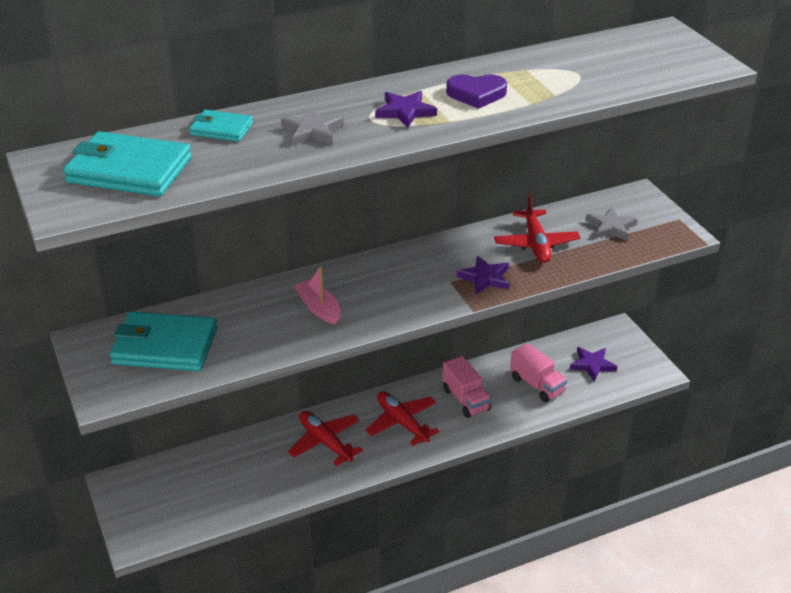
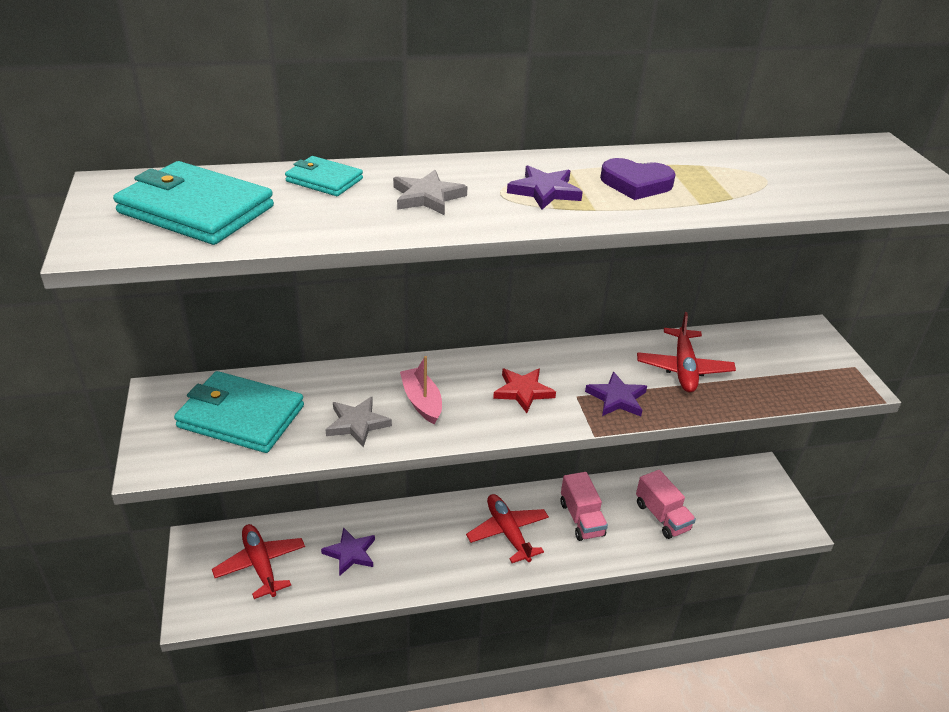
camera: 10 degrees right, 0 degrees up
(325, 442) = (422, 539): red plane -> red plane (260, 565)
(403, 285) = (523, 391): none -> red star
(592, 365) = (726, 504): purple star -> purple star (350, 553)
(610, 227) = (773, 363): grey star -> grey star (357, 423)

